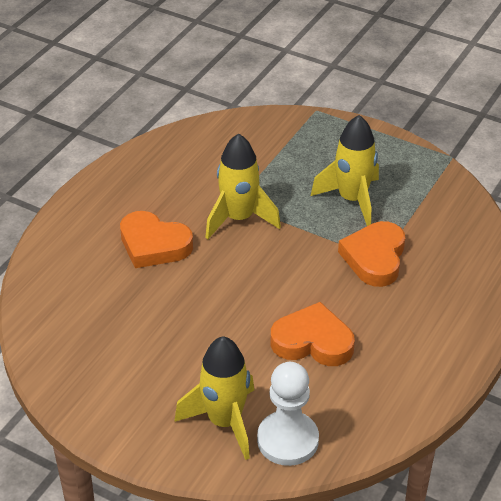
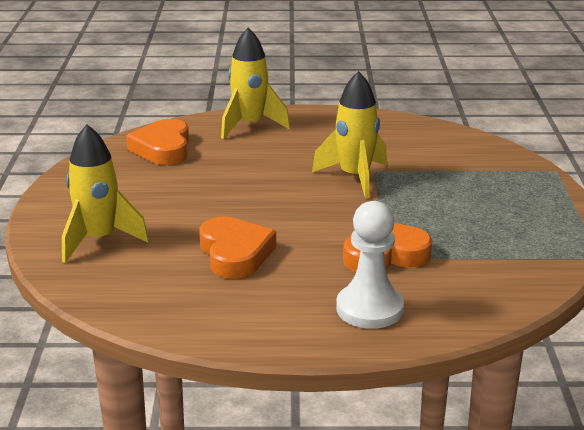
camera: 60 degrees right, 15 degrees down
(154, 245) = (278, 153): orange heart -> orange heart (163, 148)
(287, 440) = (100, 275): white pawn -> white pawn (369, 309)
(352, 200) = (452, 221): yellow rocket -> yellow rocket (250, 125)

